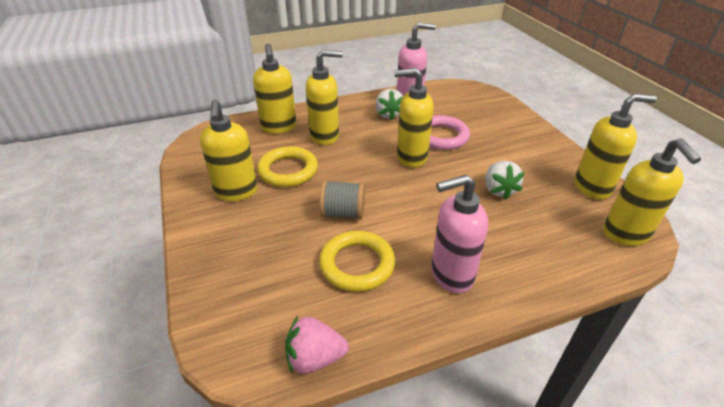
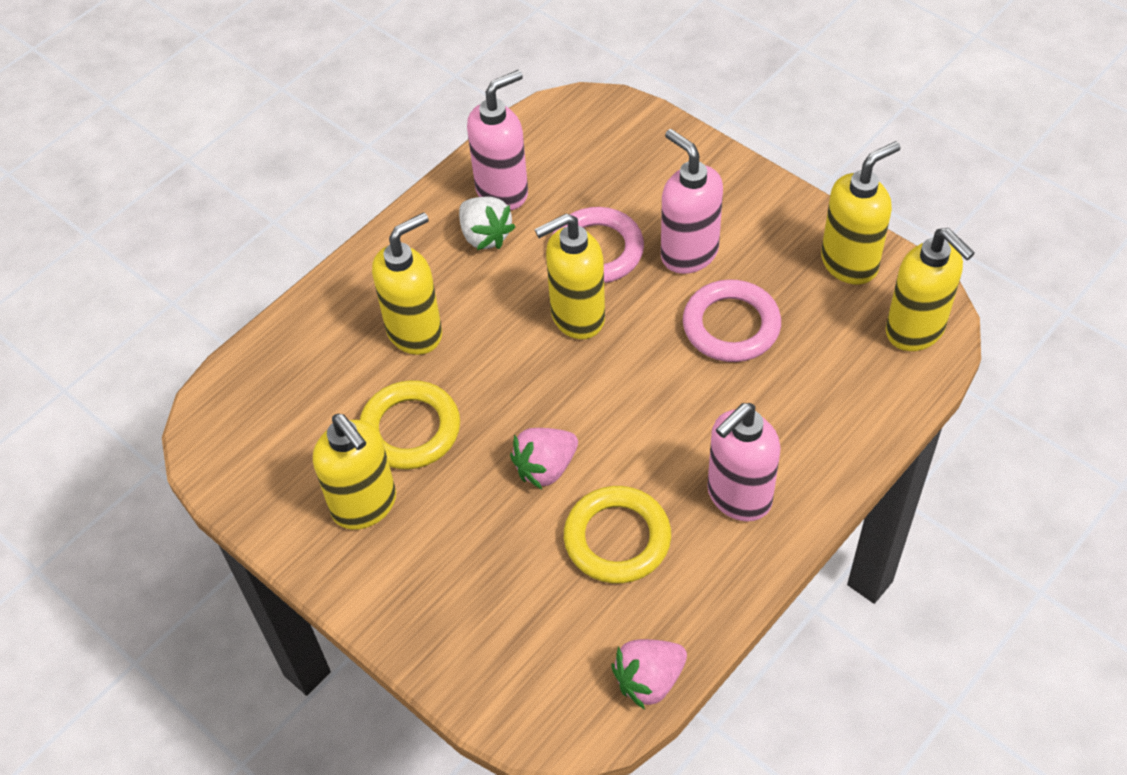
camera: 25 degrees left, 15 degrees up
(279, 127) = (324, 346): yellow soap dispenser -> none
(343, 213) = (545, 468): grey spool -> pink strawberry
(492, 153) = (688, 253): none -> pink soap dispenser
(499, 190) = (731, 326): white strawberry -> pink ring

